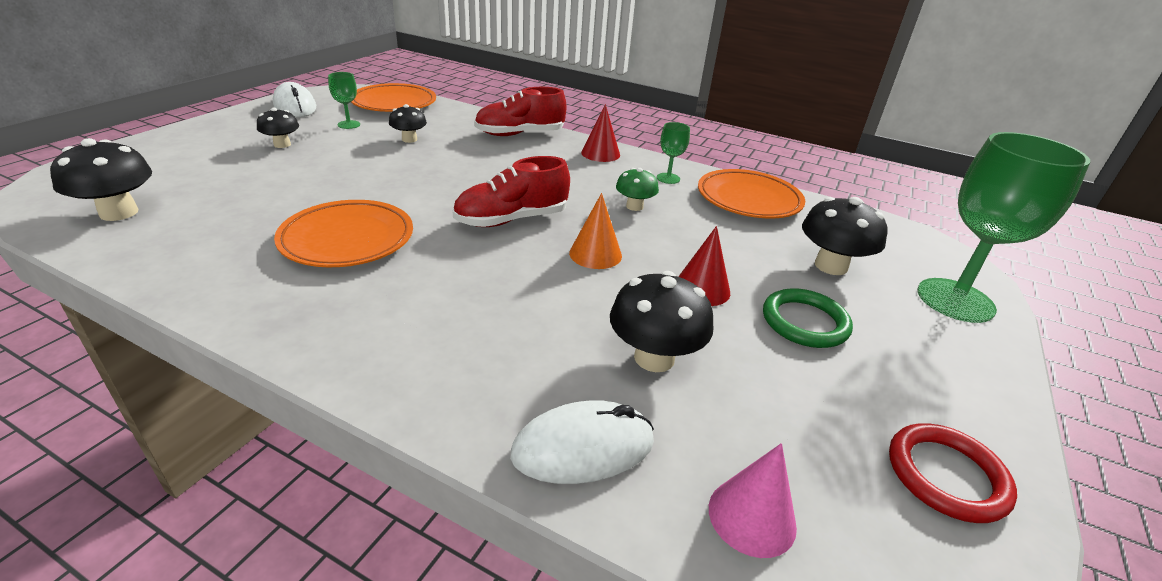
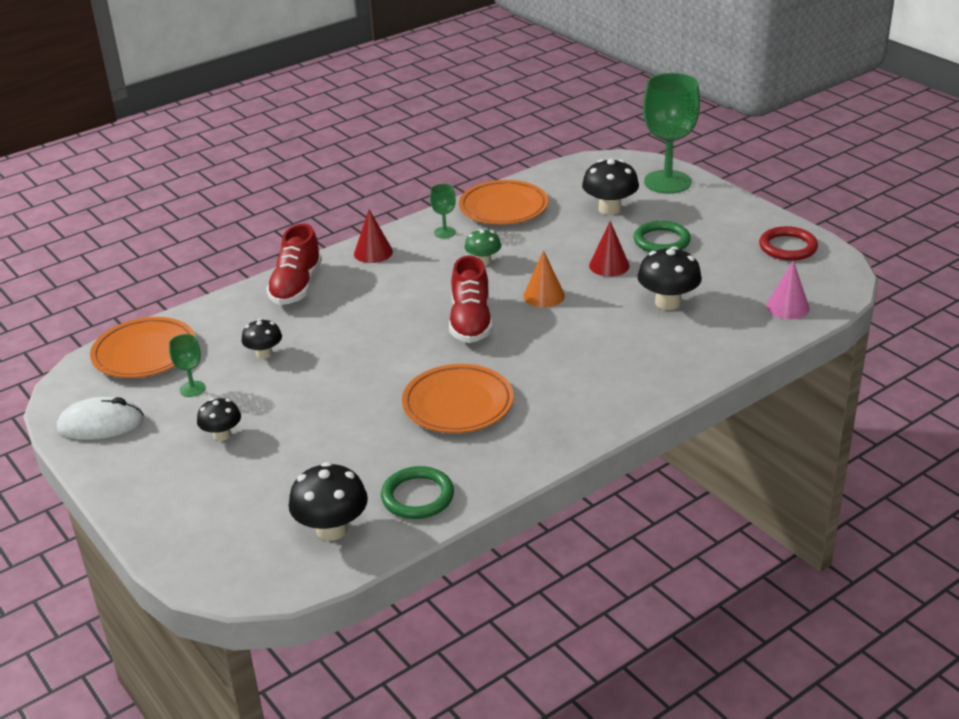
camera: 60 degrees left, 0 degrees up
(166, 247) = (417, 496): none -> green ring
(583, 448) = (726, 343): white mouse -> none

